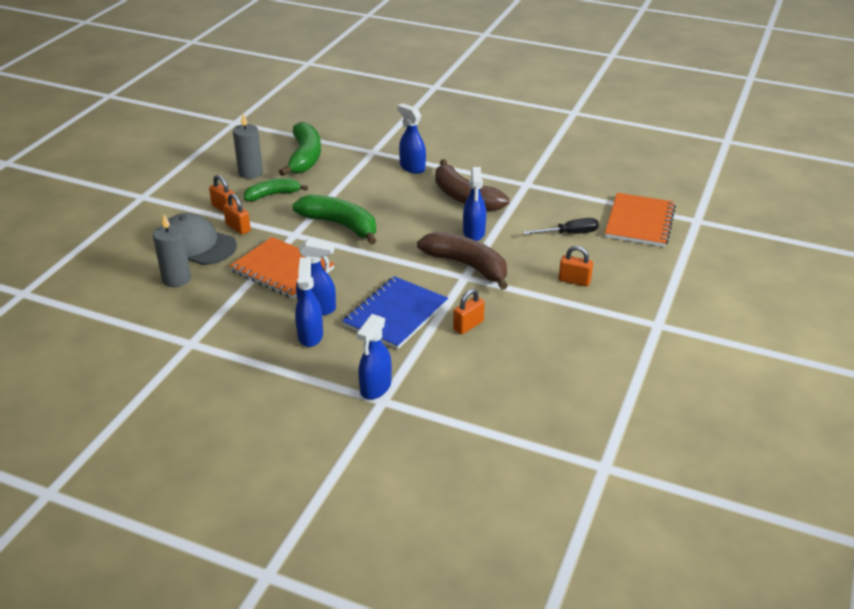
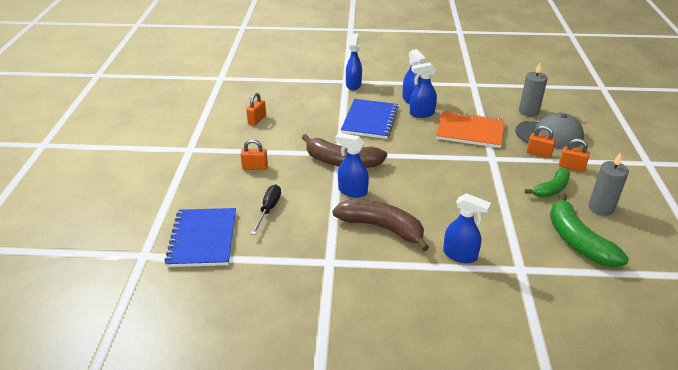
camera: 160 degrees right, 0 degrees up
(340, 225) = (465, 173): green banana -> none
(468, 325) = (319, 123): orange padlock -> orange padlock (257, 120)
(474, 233) = (352, 191): blue spray bottle -> blue spray bottle turned 45 degrees counterclockwise
(569, 234) = (268, 209): black screwdriver -> black screwdriver turned 135 degrees clockwise
(639, 222) = (203, 239): orange notebook -> blue notebook

